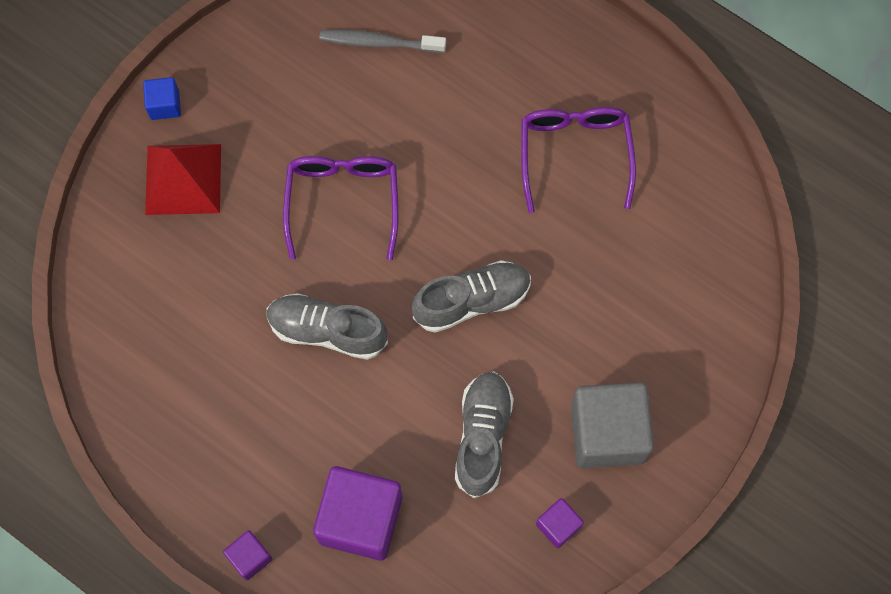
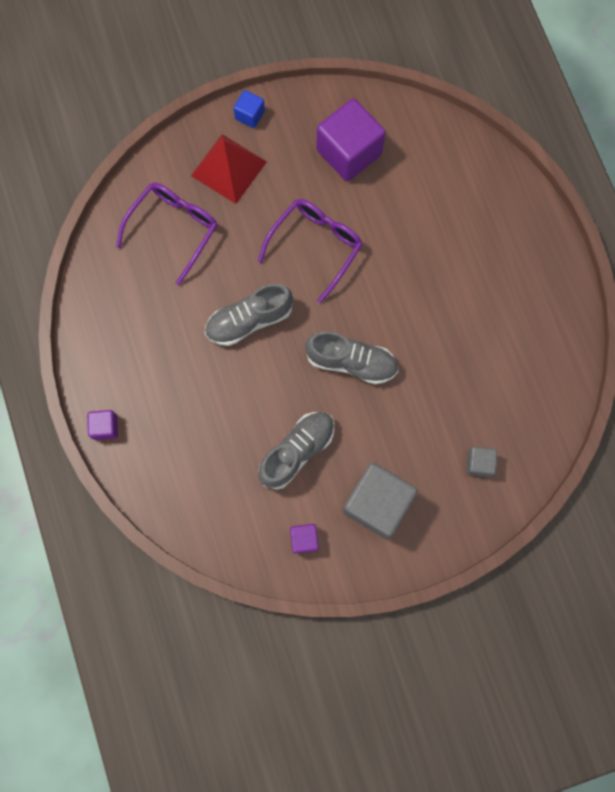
camera: 35 degrees right, 5 degrees up
(327, 331) = (249, 320): grey shoe -> grey shoe turned 75 degrees counterclockwise
(360, 519) = (187, 450): purple cube -> purple cube (349, 152)
(379, 42) = (410, 160): grey toothbrush -> none
(575, 154) = (484, 312): purple glasses -> purple glasses (174, 229)
(683, 317) = (479, 463): none -> grey cube

